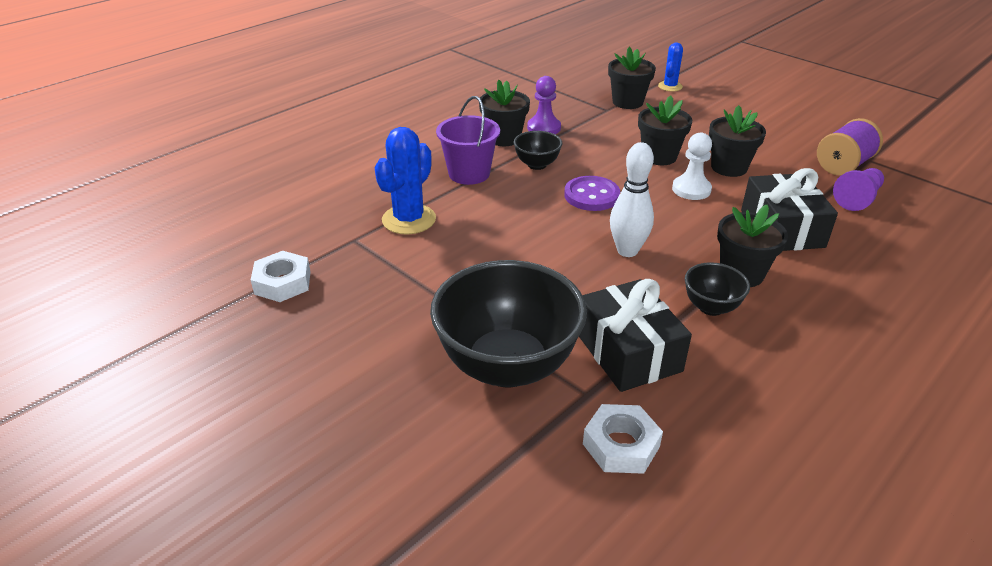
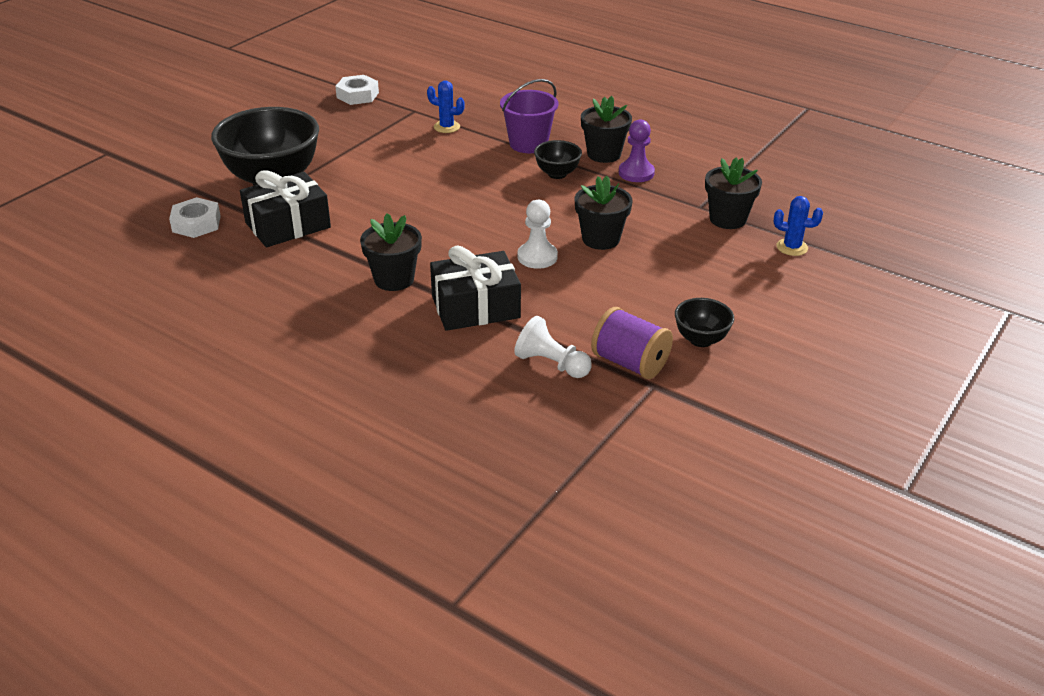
camera: 80 degrees right, 0 degrees up
(409, 219) = (446, 127): blue cactus -> blue cactus, size x0.59
(591, 195) = (508, 203): purple button -> none
(627, 251) = (420, 223): white bowling pin -> none
(711, 307) = (344, 262): black bowl -> black bowl (701, 340)
(729, 167) = (593, 281): black flower pot -> none
(857, 199) = (551, 364): purple pawn -> white pawn

